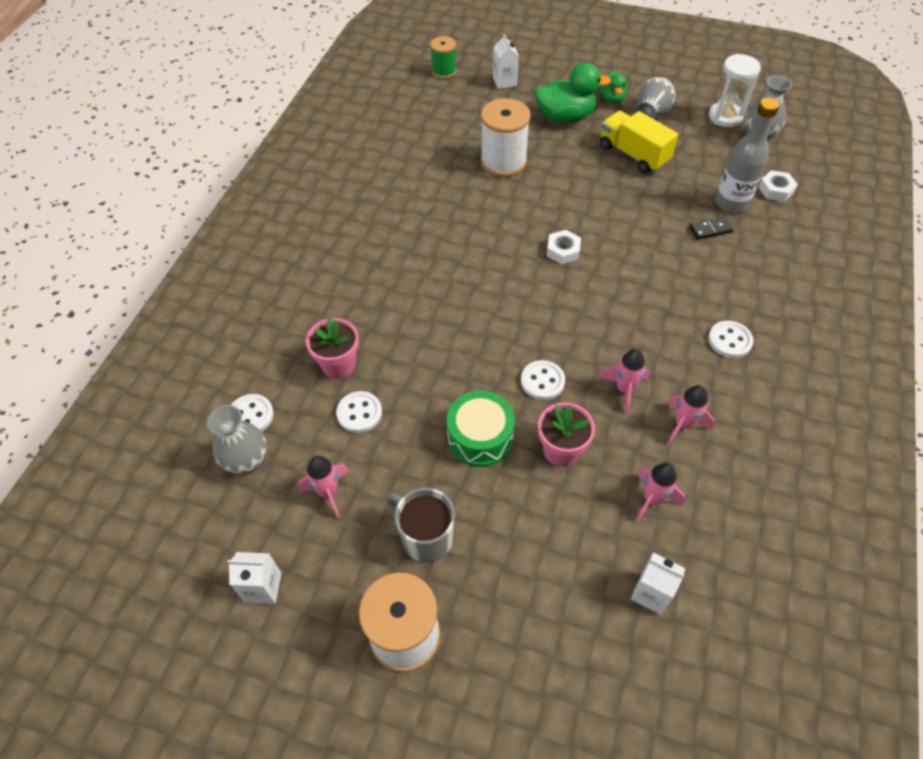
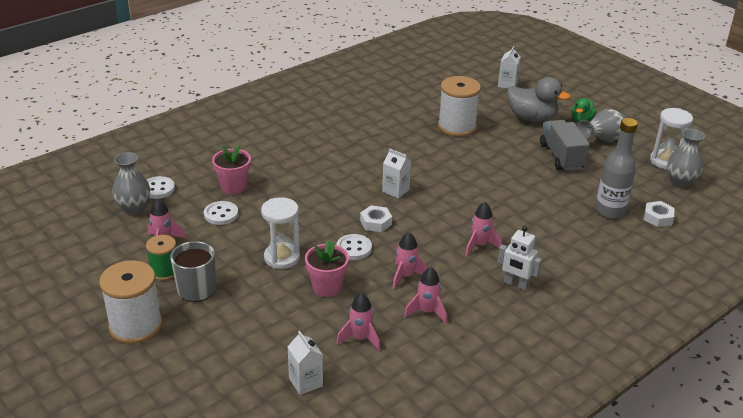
camera: 30 degrees right, 20 degrees down
(263, 587) = (83, 267): white carton -> white carton (395, 190)
(444, 71) = (468, 65): green spool -> green spool (164, 271)
(480, 437) = (282, 258): green drum -> white hourglass
(563, 251) = (446, 188): white nut -> white nut (376, 222)
(565, 117) = (531, 118): green duck -> grey duck
(633, 154) = (561, 157): yellow truck -> grey truck
(656, 308) = (479, 245): none -> pink rocket
(710, 230) = (574, 219): black domino -> none
(729, 340) = (516, 284): white button -> white robot

